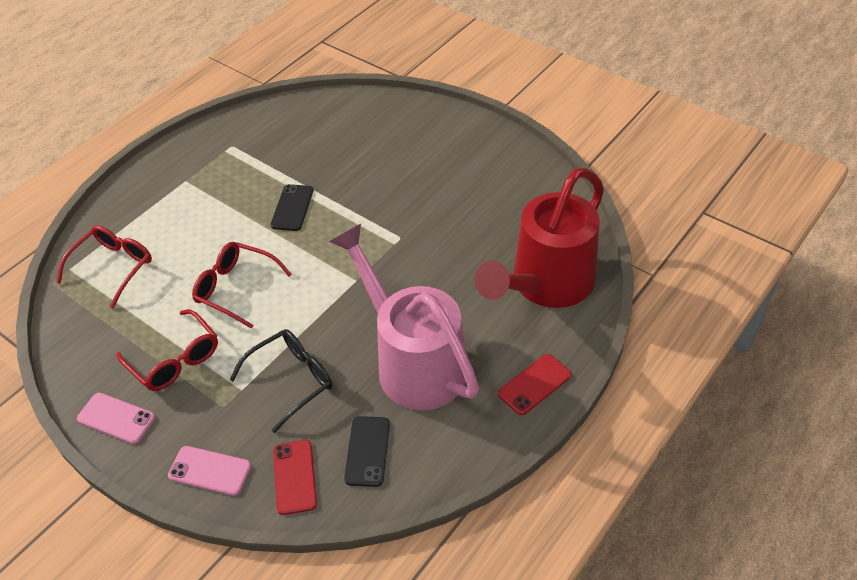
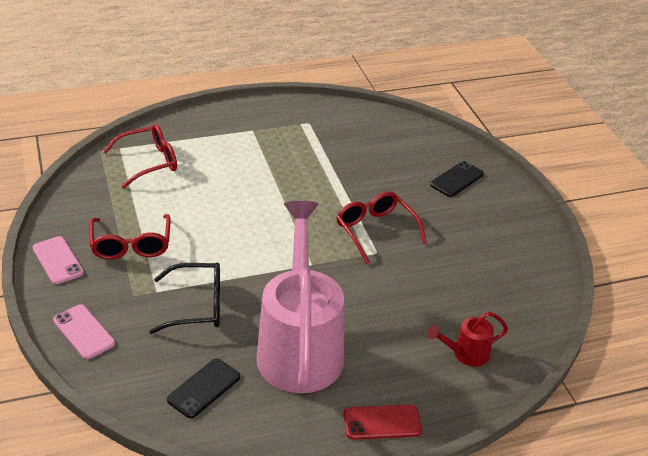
camera: 30 degrees right, 10 degrees down
(236, 288) = (218, 221): red glasses -> red glasses (376, 231)
(292, 208) = (312, 188): black phone -> black phone (457, 179)
(295, 477) = (136, 373): red phone -> none
(546, 285) = (466, 354): red watering can -> red watering can, size x0.42

